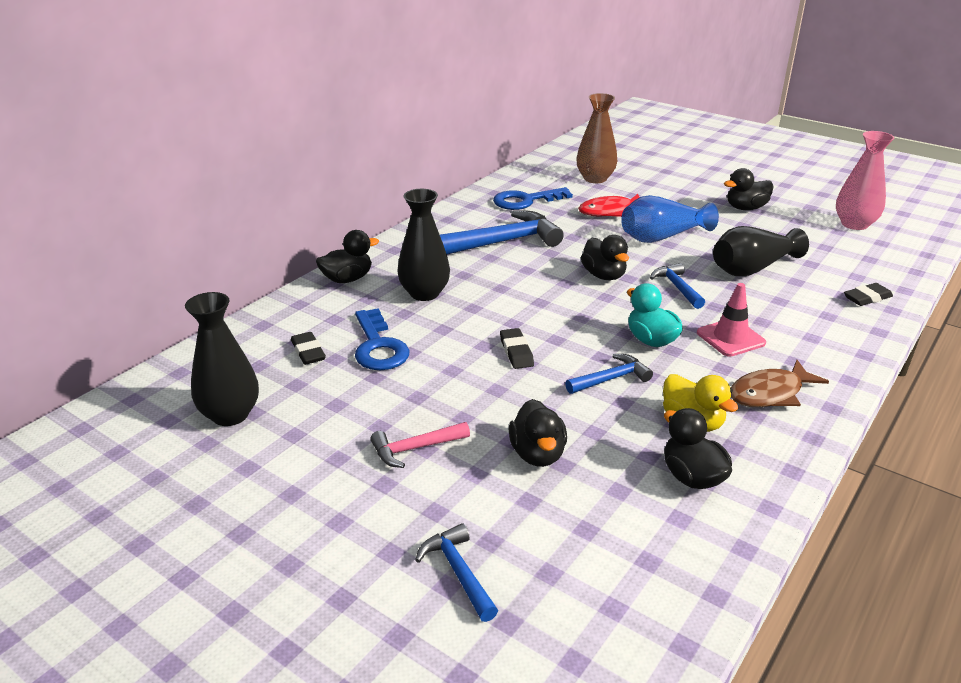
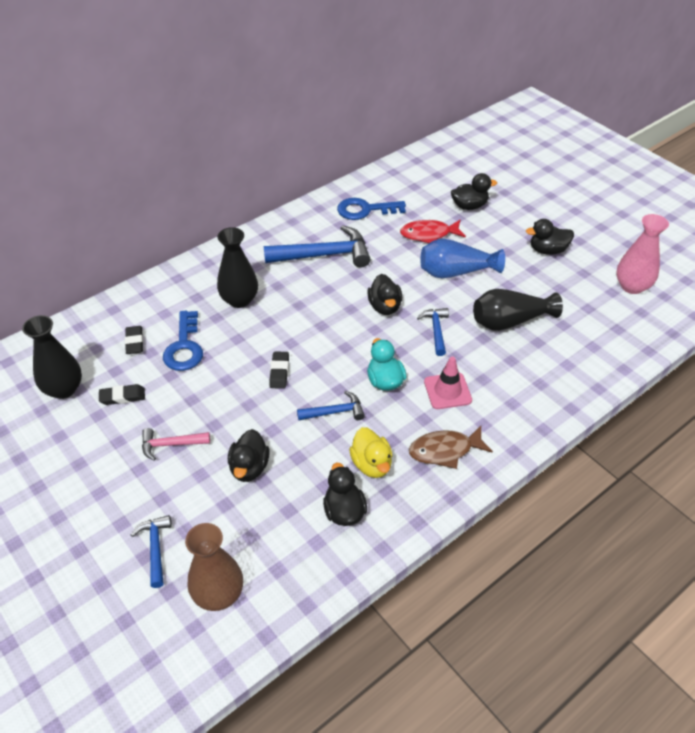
camera: 15 degrees right, 15 degrees up
(347, 279) = (189, 274): black duck -> black duck (469, 206)
(595, 179) = (437, 192): brown vase -> brown vase (218, 594)
(867, 298) = (585, 371): black eraser -> black eraser (122, 397)

